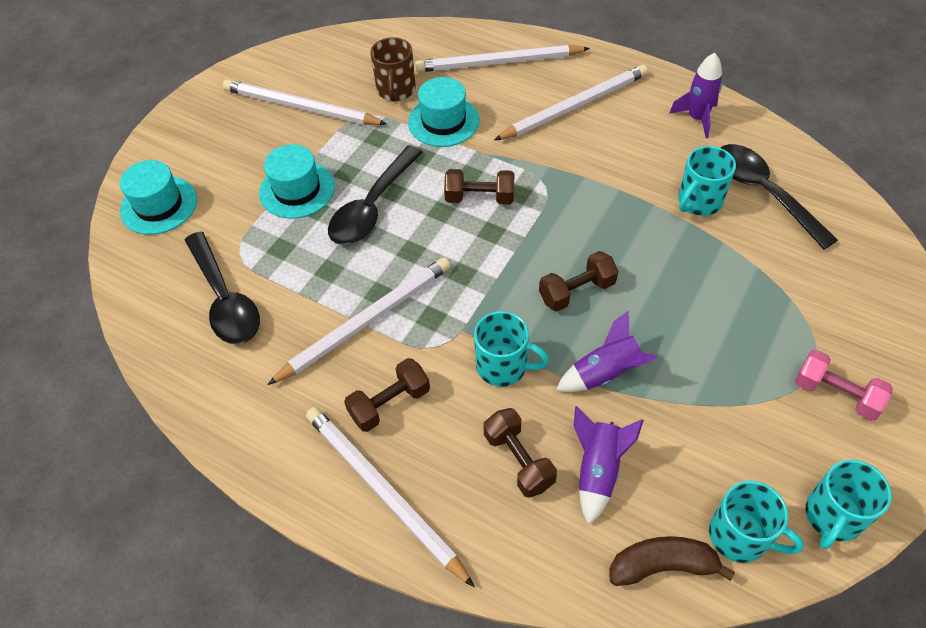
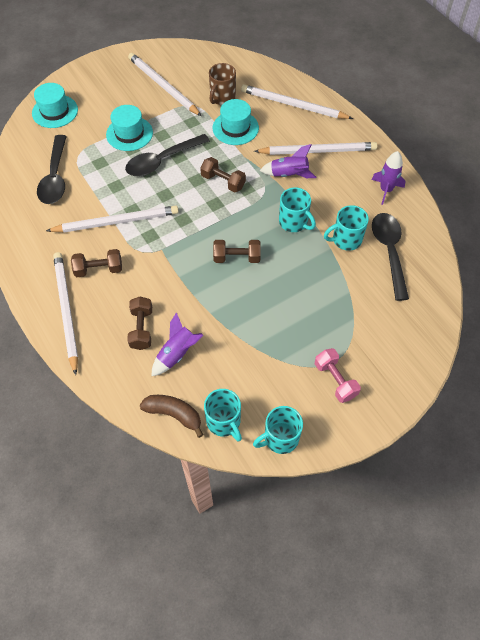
camera: 25 degrees right, 5 degrees up
(503, 366) = (168, 278): turquoise mug -> turquoise mug (294, 222)
(605, 373) = (219, 308): purple rocket -> purple rocket (289, 174)

